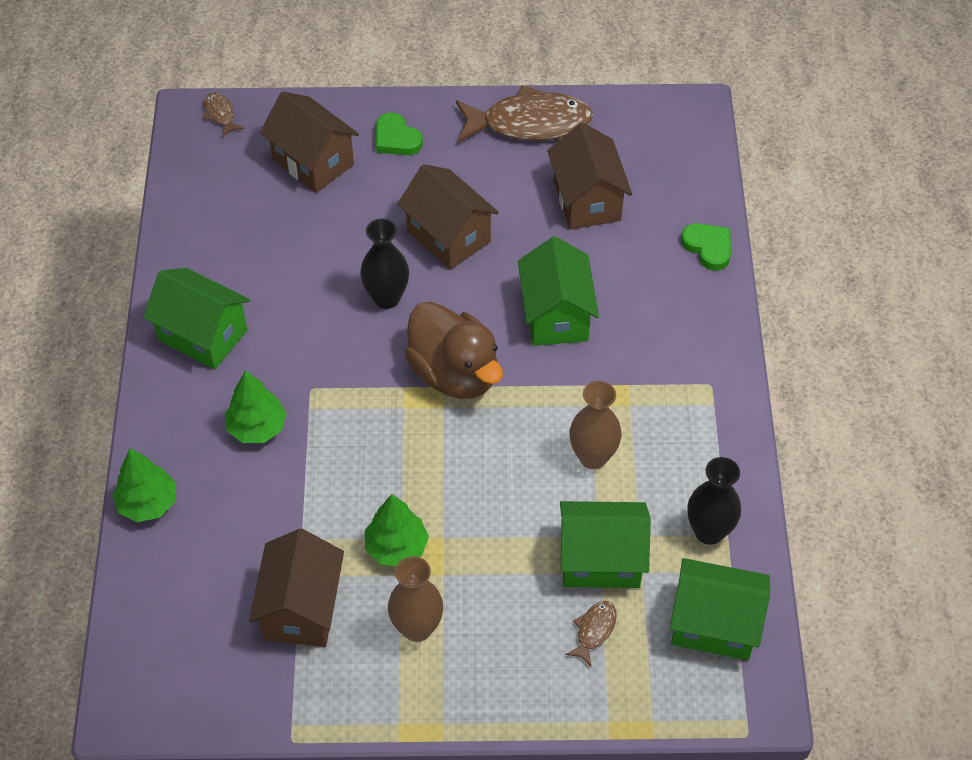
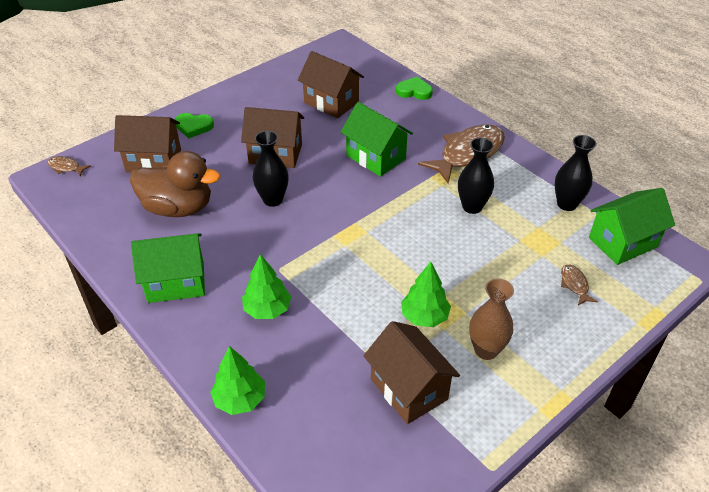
camera: 40 degrees left, 10 degrees down
(454, 373) = (354, 213): brown duck -> brown duck (178, 208)
(529, 123) = (262, 86): brown fish -> brown fish (468, 153)
(593, 457) = (472, 207): brown vase -> black vase
(601, 560) = (535, 250): green house -> none

